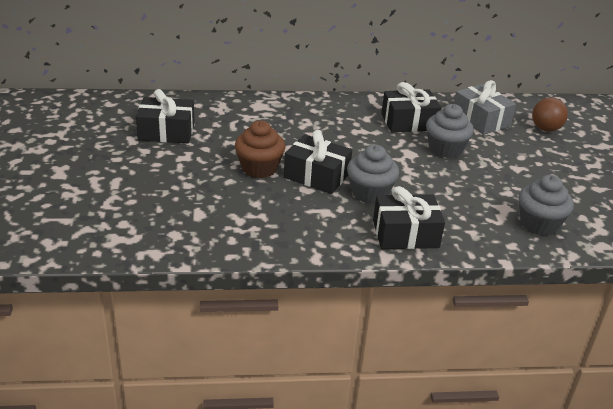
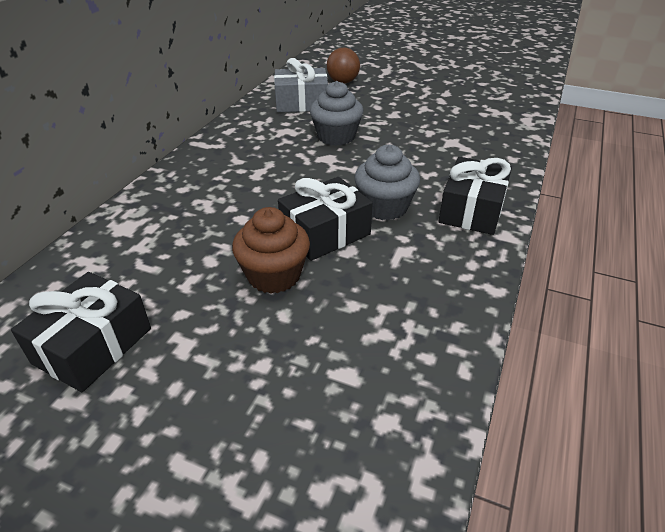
camera: 60 degrees left, 5 degrees up
(408, 122) = (269, 139): black gift -> none
(539, 224) = (485, 135): grey cupcake -> none

